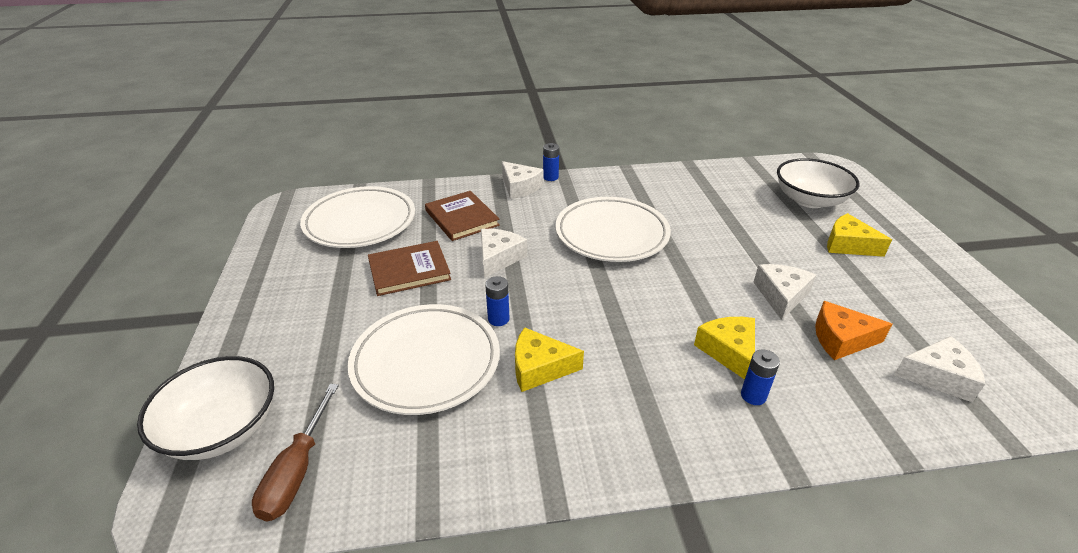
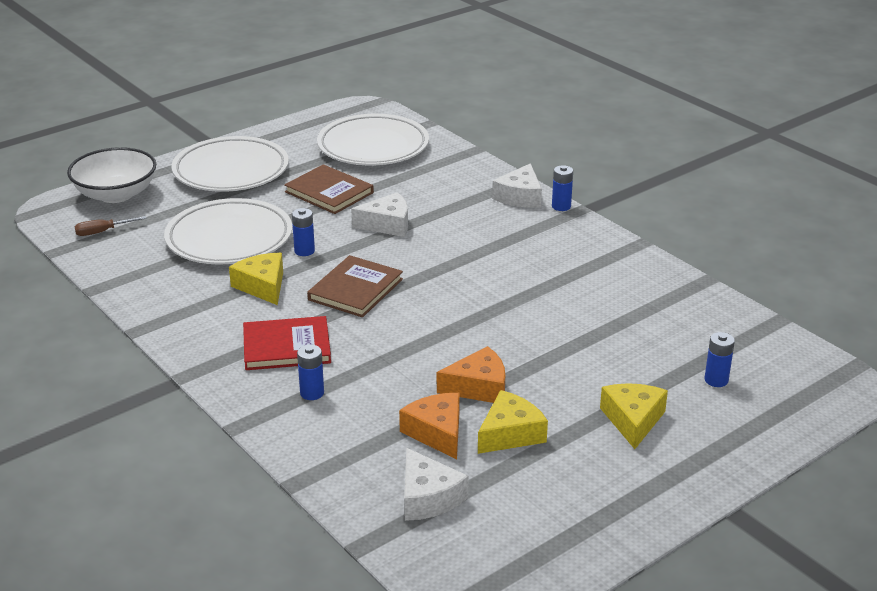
camera: 60 degrees right, 5 degrees down
(297, 471) = (102, 232): brown screwdriver -> brown screwdriver, size x0.63
(461, 218) = (430, 187): brown book -> brown book (355, 289)
(611, 234) = (488, 269): white plate -> white plate (231, 171)
(662, 387) = (286, 346): none -> red book
(729, 351) = (361, 371): yellow cheese -> yellow cheese (510, 434)
(781, 296) = (478, 387): white cheese -> orange cheese
(809, 200) = (716, 380): white bowl -> blue battery

